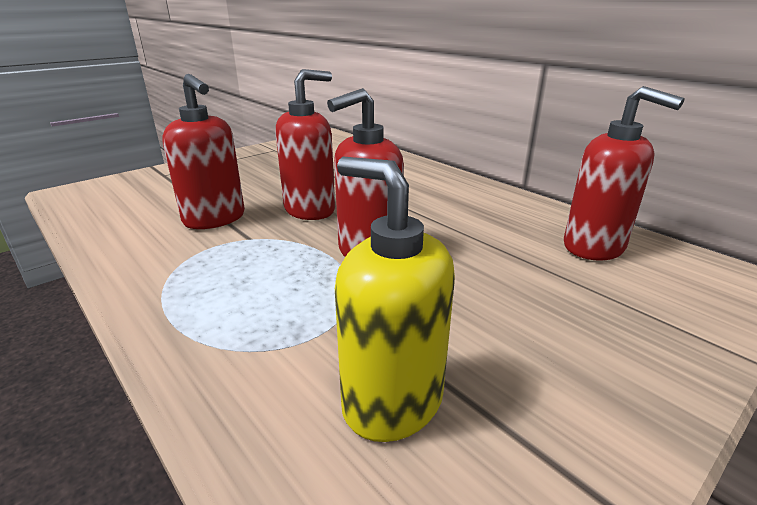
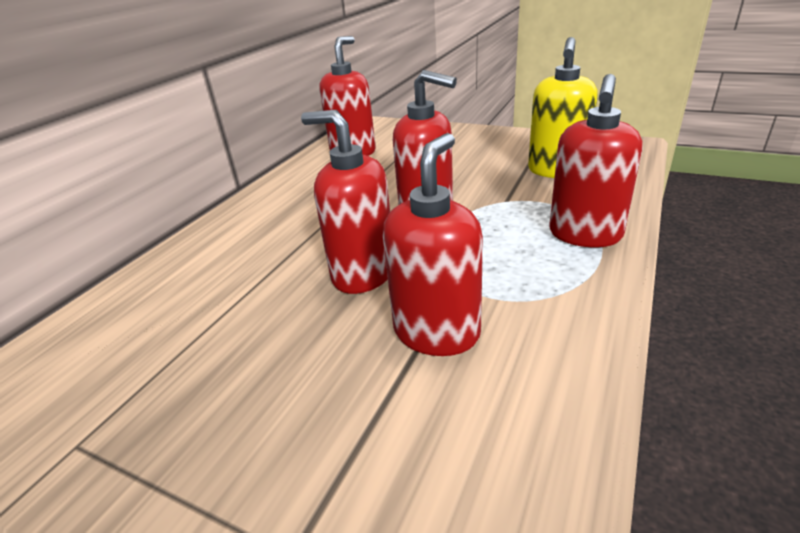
camera: 110 degrees left, 5 degrees up
(211, 329) = (585, 234): none -> red soap dispenser

